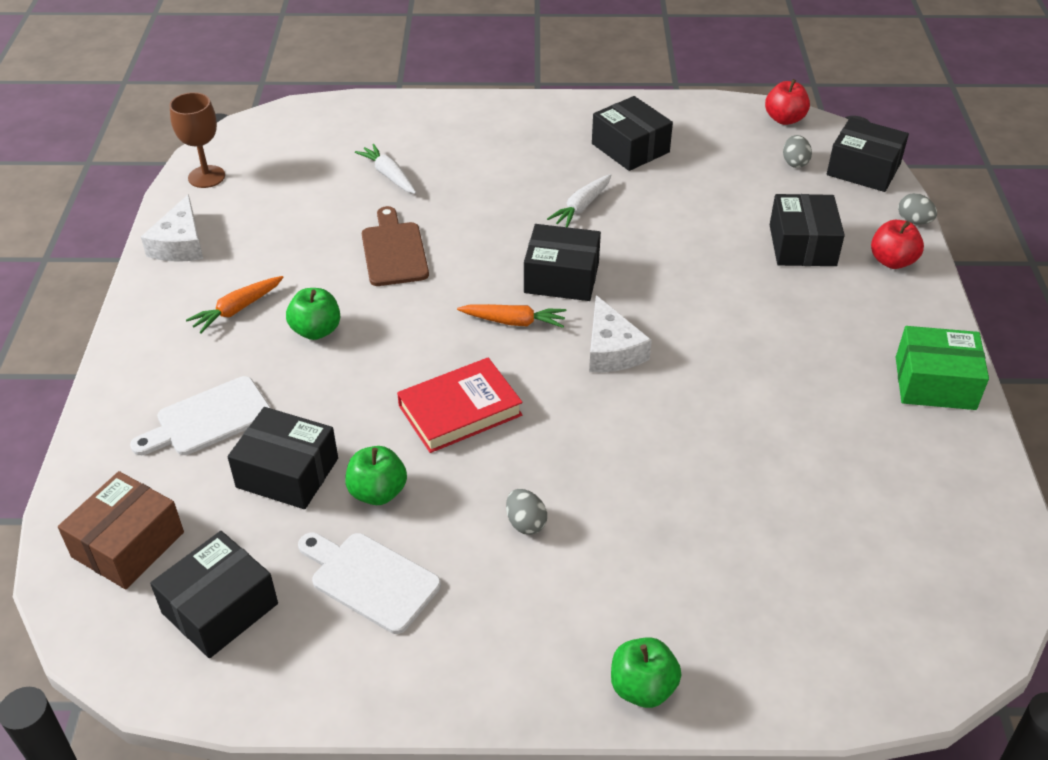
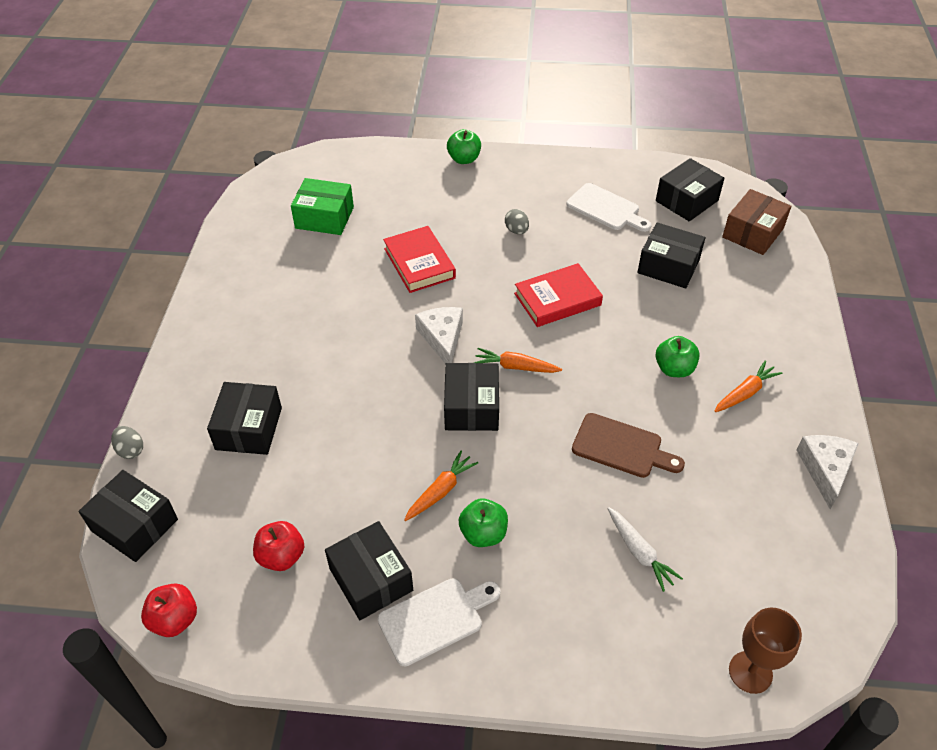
camera: 175 degrees left, 5 degrees up
(206, 177) = (839, 565): brown goblet -> brown goblet (750, 672)
(208, 419) = (733, 304): white cutting board -> white cutting board (435, 619)
(377, 492) = (608, 252): green apple -> green apple (483, 533)
(393, 251) = (621, 447): brown cutting board -> brown cutting board turned 60 degrees counterclockwise
(561, 277) = (471, 407): black box -> black box turned 75 degrees clockwise
(581, 207) = (441, 491): white carrot -> orange carrot
(670, 454) = (419, 263): none -> red book
(794, 162) = (201, 541): grey egg -> none
(892, 261) = (180, 406): red apple -> red apple (281, 556)
(935, 383) = (217, 298): green box -> green box (324, 217)

